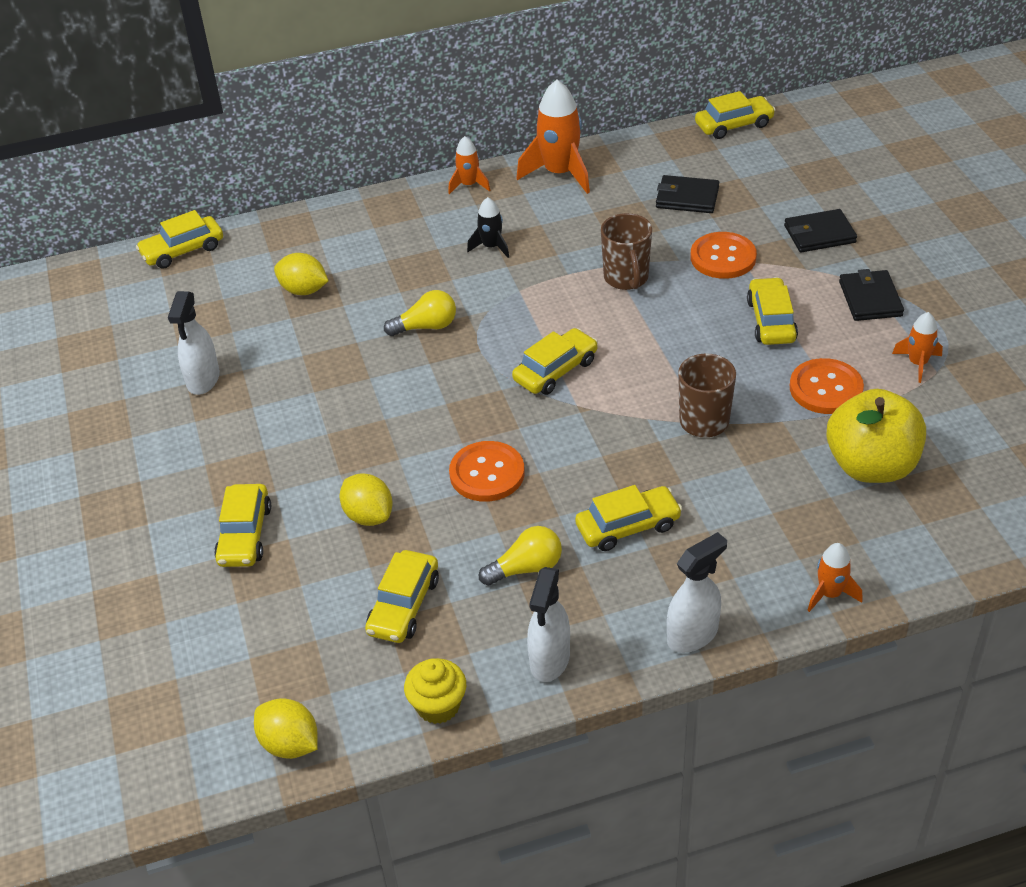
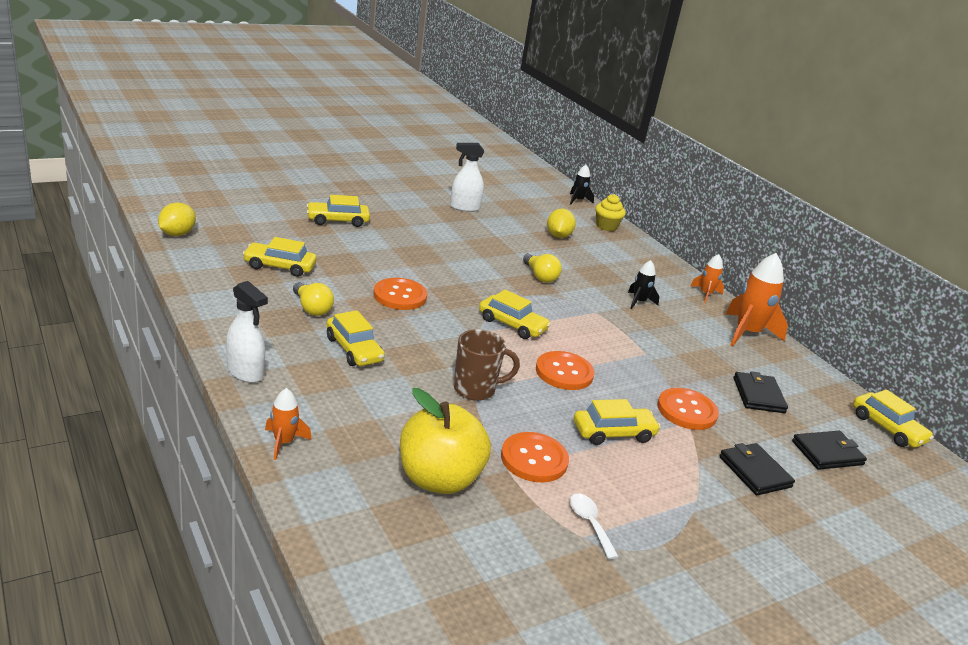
camera: 70 degrees right, 15 degrees down
(182, 250) = (578, 200): yellow car -> black rocket
(368, 515) = (356, 256): yellow lemon -> none
(438, 706) = (196, 276): yellow cupcake -> yellow cupcake (606, 226)
(549, 660) = (228, 314): white spray bottle -> none
(626, 278) = (633, 359): brown mug -> none
(660, 340) = (564, 372): none -> orange button
(870, 299) = (674, 498): black wallet -> black wallet (827, 453)
(917, 363) = (589, 523): orange rocket -> white spoon

